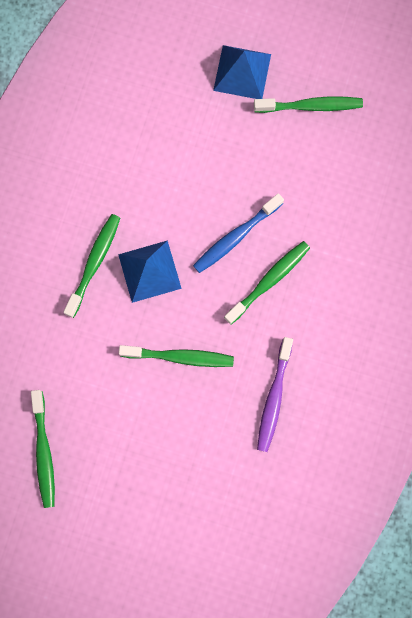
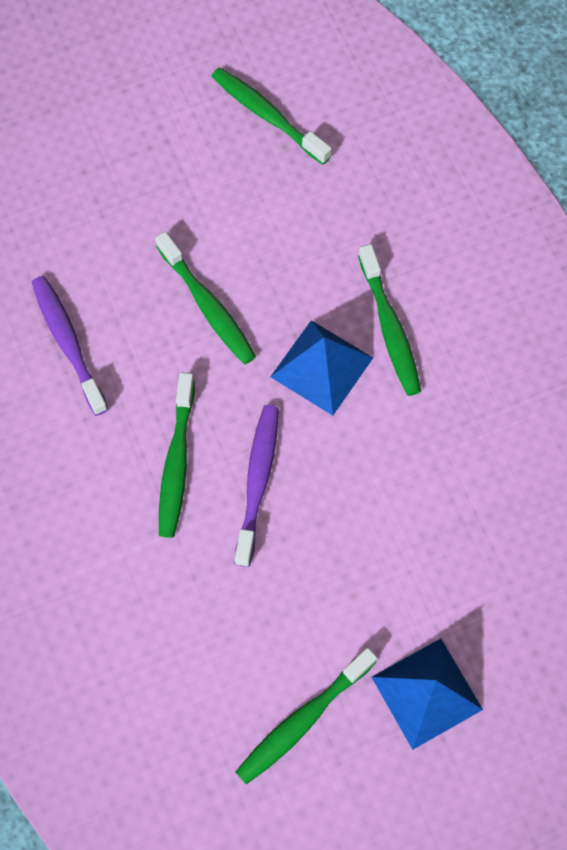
camera: 140 degrees right, 10 degrees down
(180, 357) = (208, 306): green toothbrush -> green toothbrush turned 90 degrees counterclockwise
(235, 237) = (258, 481): blue toothbrush -> purple toothbrush

